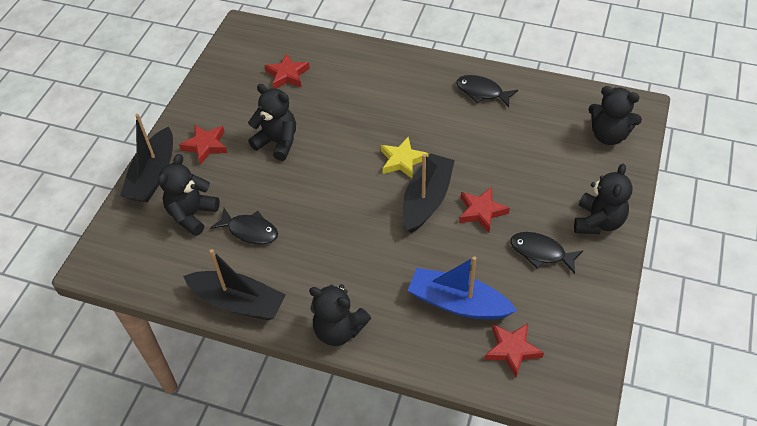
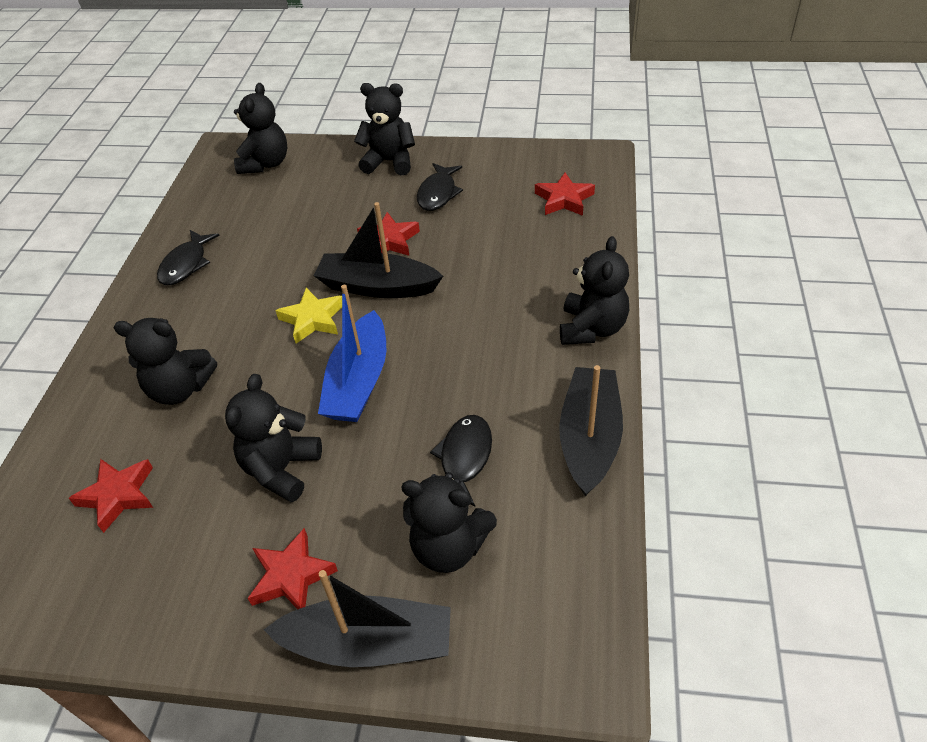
camera: 100 degrees left, 5 degrees down
(358, 95) = (180, 389): none -> black teddy bear
(458, 303) = (521, 241): blue boat -> blue boat (358, 382)

